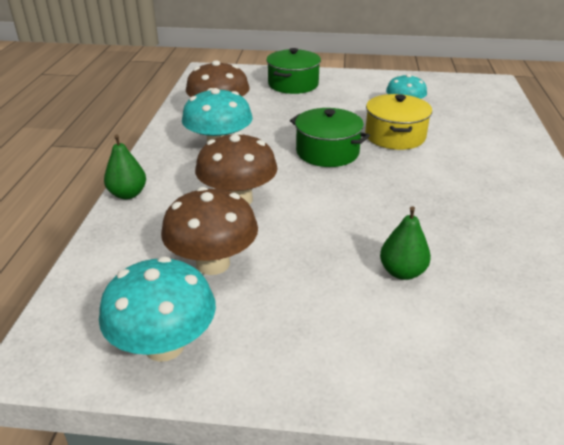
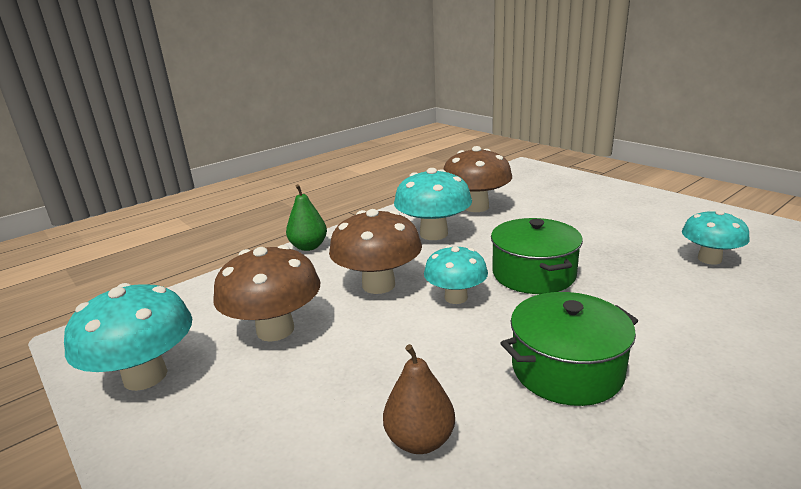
camera: 45 degrees right, 10 degrees down
(293, 84) = (596, 198): green pot -> green pot (566, 369)
(303, 186) = (456, 297): none -> turquoise mushroom
(395, 136) = (647, 286): yellow pot -> none
(402, 272) = (420, 440): green pear -> brown pear

